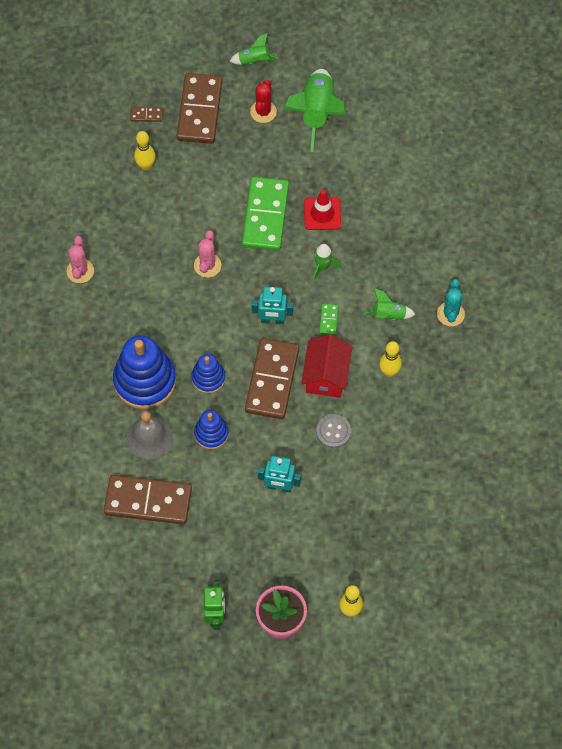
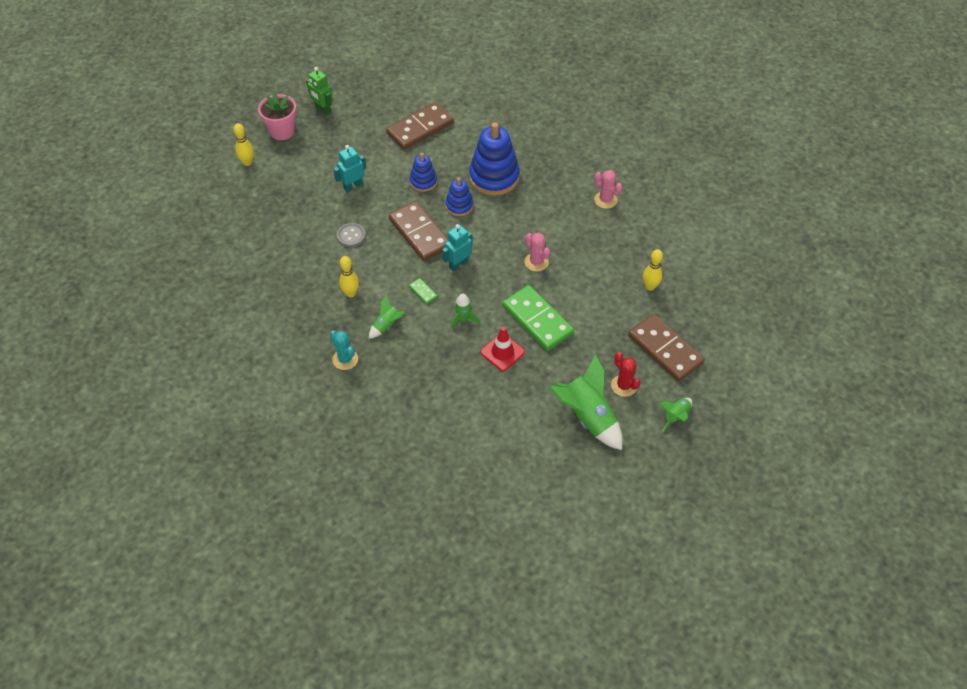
camera: 135 degrees right, 10 degrees down
(146, 115) = (693, 317): brown domino -> none
(149, 437) = (456, 155): grey bell -> none
(326, 375) = (389, 261): red house -> none

